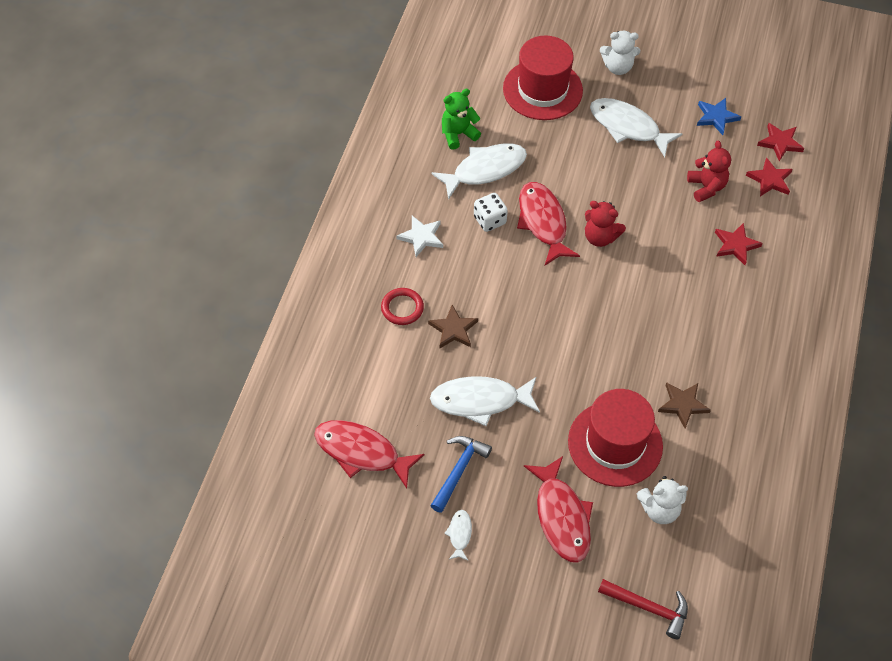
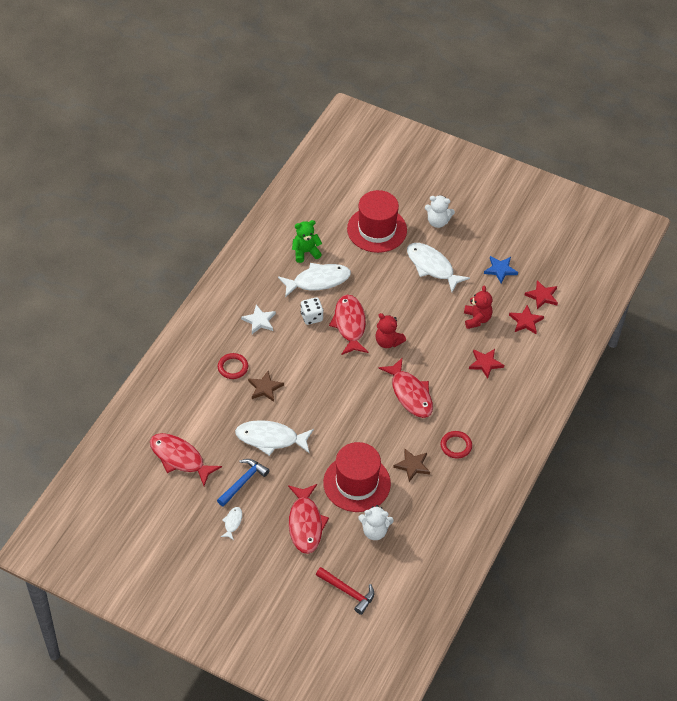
camera: 10 degrees right, 5 degrees down
(650, 304) = (410, 394): none -> red fish
(732, 366) = (456, 446): none -> red ring

